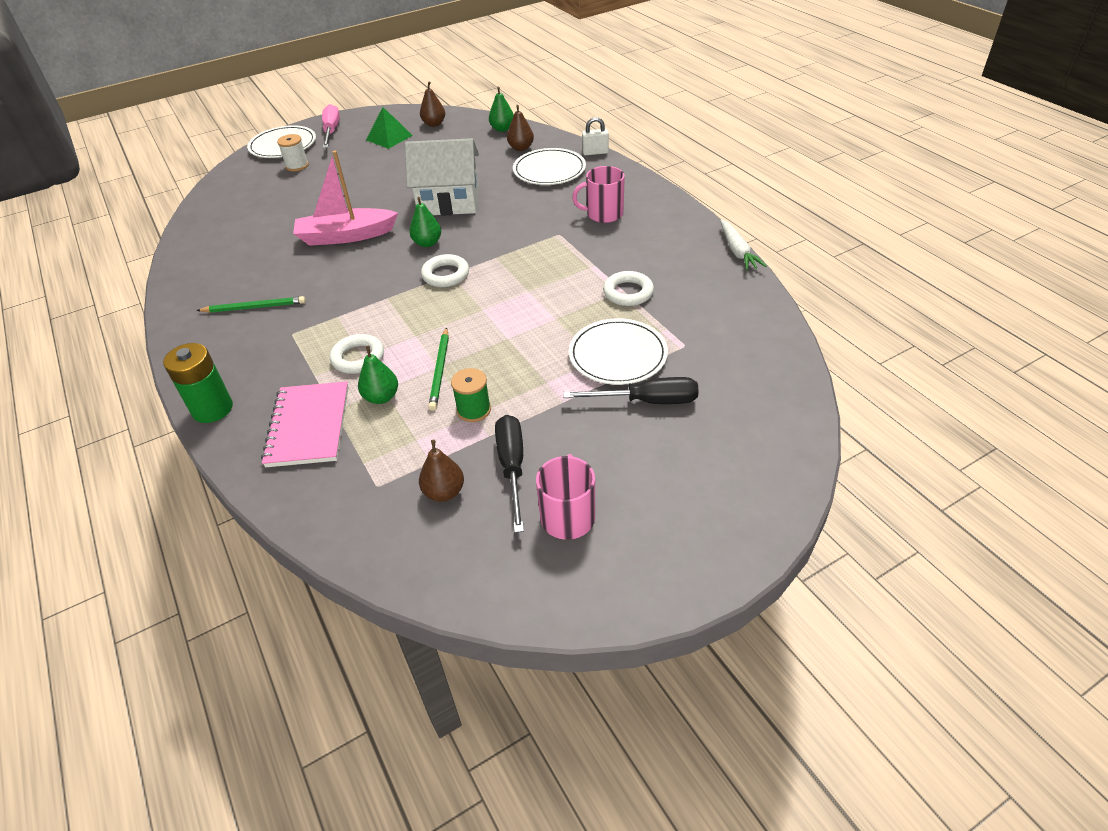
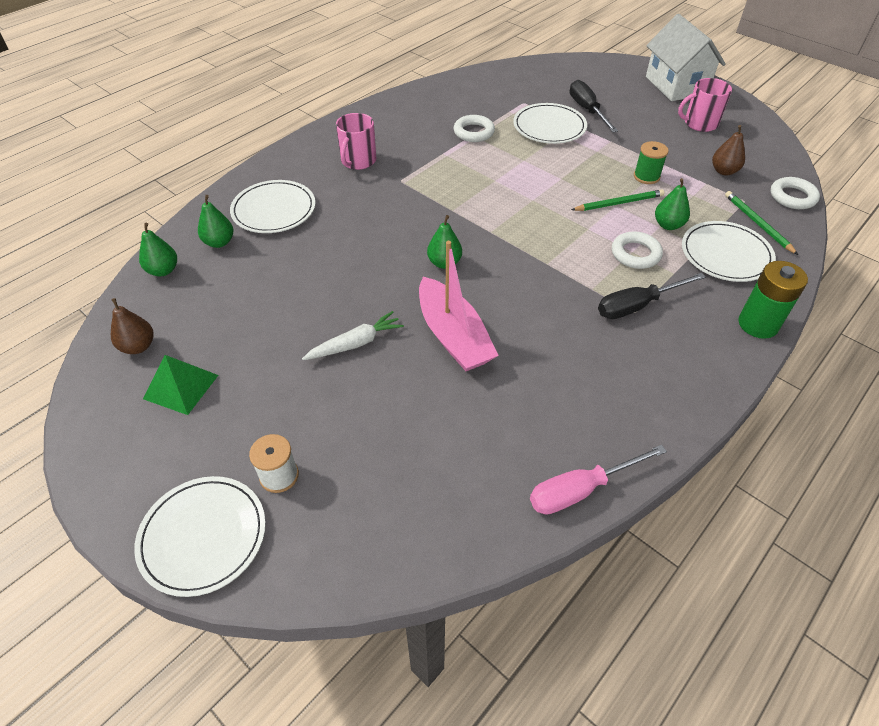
camera: 110 degrees left, 5 degrees up
(254, 307) = (615, 362): green pencil -> green pencil (757, 223)
(309, 426) = (726, 254): pink notebook -> white plate
(331, 131) = (150, 479): pink screwdriver -> pink screwdriver (581, 490)
(445, 275) = (493, 235): white ring -> white ring (792, 197)
(449, 202) = (358, 270): white house -> white house (676, 85)
(512, 467) = (682, 149): black screwdriver -> black screwdriver (637, 305)
(521, 148) = (219, 242): brown pear -> green pear
(595, 152) = (231, 185): white padlock -> none
(603, 214) = (358, 161): pink mug -> pink mug turned 45 degrees clockwise
(737, 251) = (398, 92): white carrot -> white carrot (355, 343)

